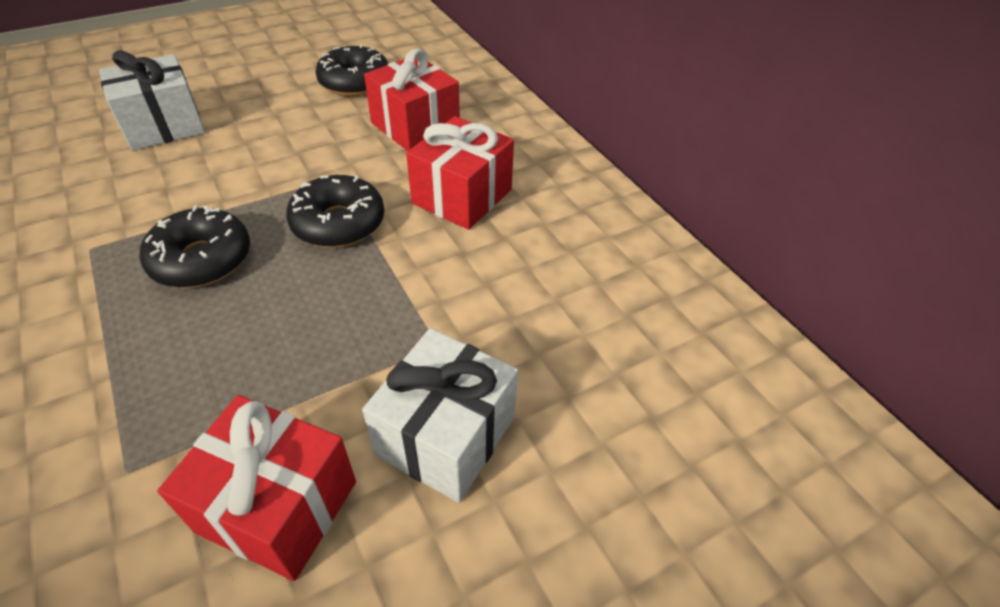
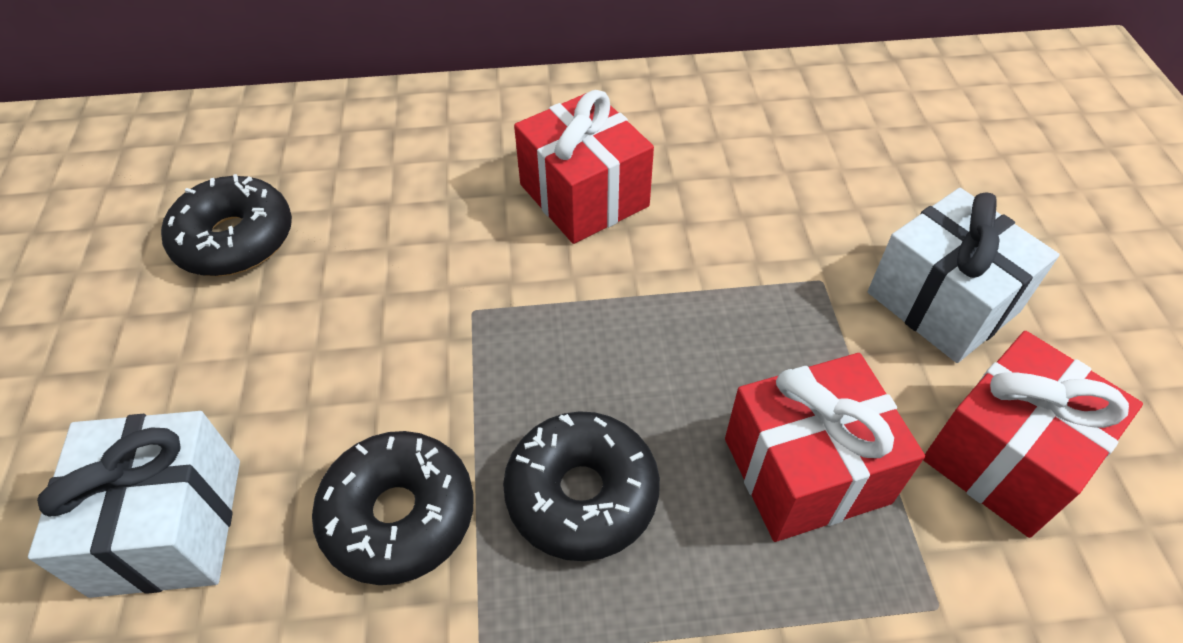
camera: 65 degrees left, 5 degrees up
(338, 223) = (576, 325): black donut -> black donut (399, 515)
(415, 127) = (405, 201): red gift -> red gift (806, 470)

